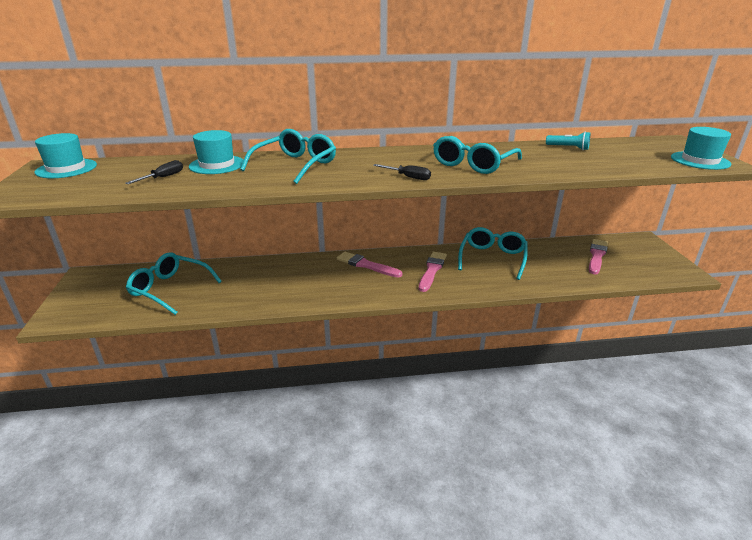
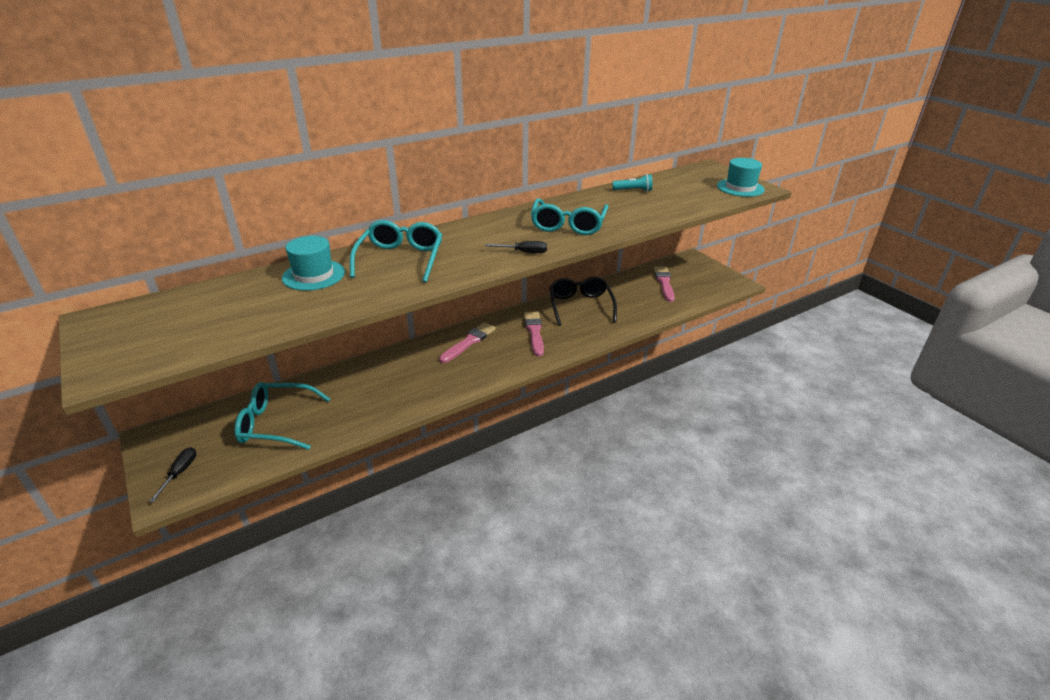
camera: 25 degrees left, 5 degrees up
(66, 168) = (129, 317): turquoise hat -> none
(163, 177) = (270, 304): black screwdriver -> black screwdriver (180, 473)
(366, 265) = (469, 342): pink brush -> pink brush turned 120 degrees clockwise
(492, 258) = (580, 306): turquoise glasses -> black glasses

